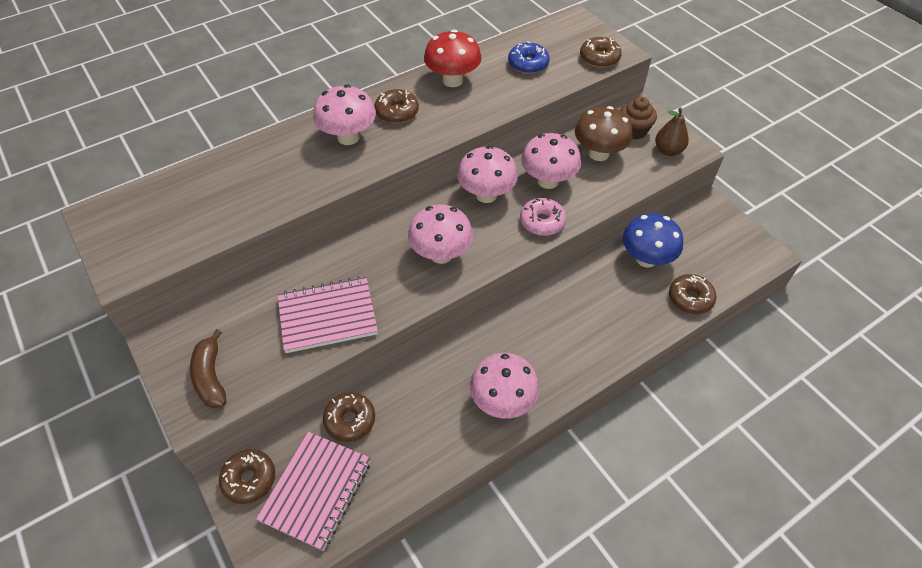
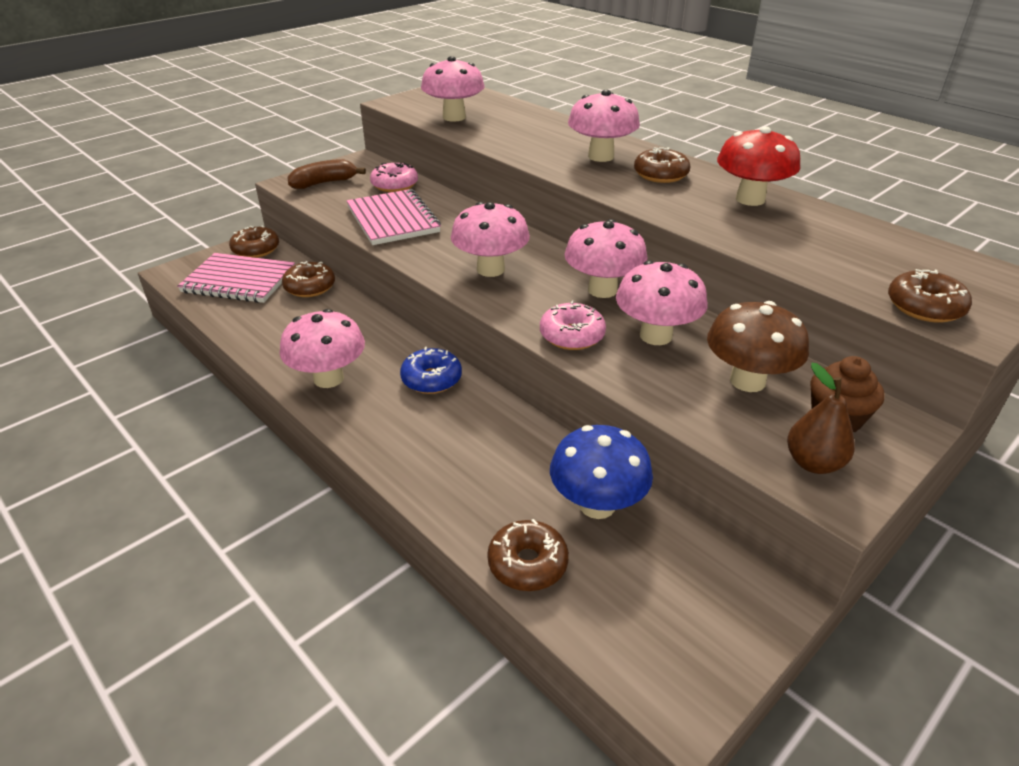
camera: 80 degrees right, 15 degrees down
(201, 223) = (454, 117): none -> pink mushroom
(246, 311) = (394, 185): none -> pink donut
(528, 64) = (840, 247): blue donut -> blue donut (431, 379)

